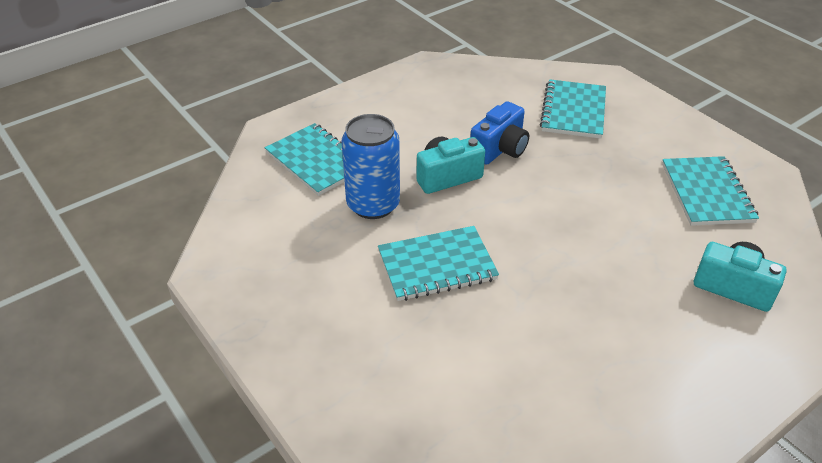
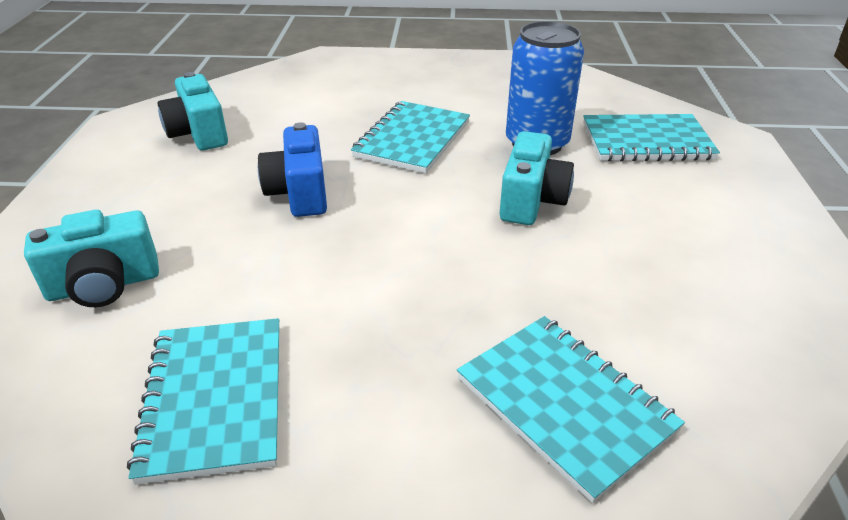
camera: 130 degrees right, 5 degrees down
(500, 149) = (542, 264): blue camera -> blue camera (299, 193)
(581, 400) = (199, 134): none -> turquoise camera
(707, 193) = (215, 398): turquoise notebook -> turquoise notebook turned 45 degrees clockwise

